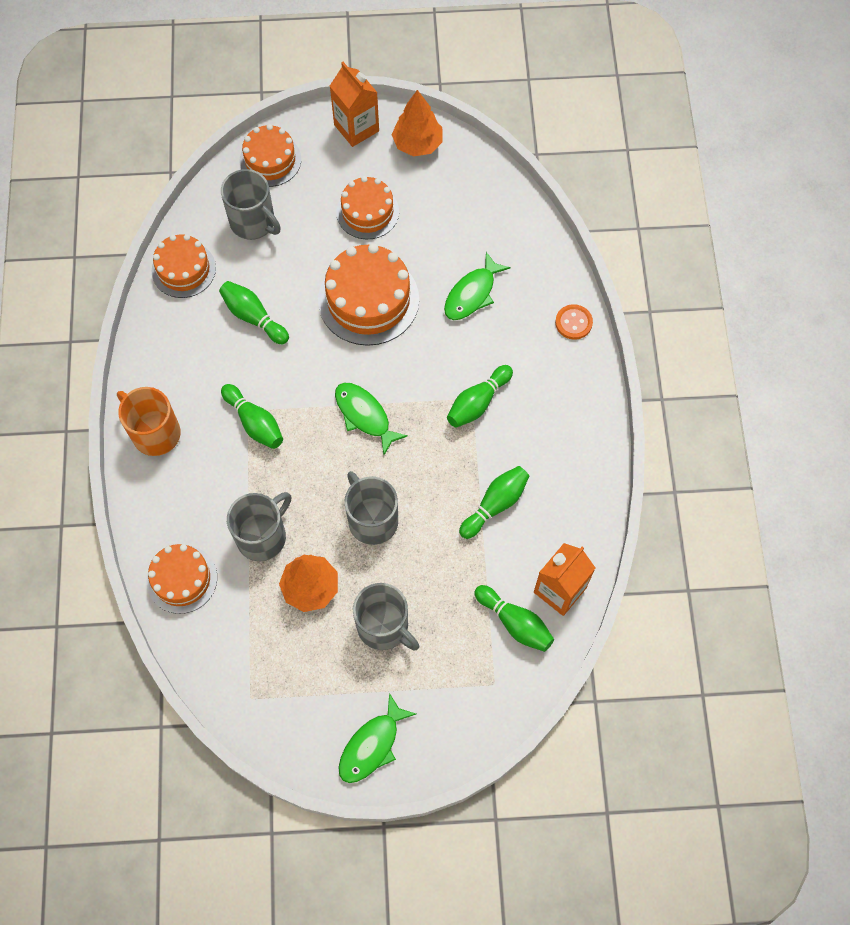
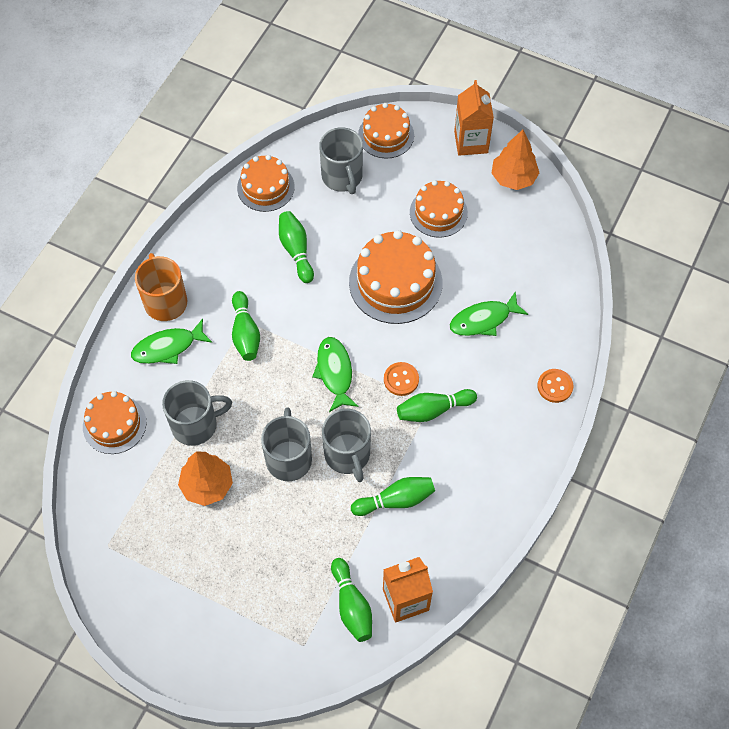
camera: 30 degrees right, 5 degrees down
(372, 745) = (176, 638): green fish -> green fish (168, 347)
(384, 627) = (244, 549): grey mug -> grey mug (347, 455)
(431, 389) = (401, 379): none -> orange button

